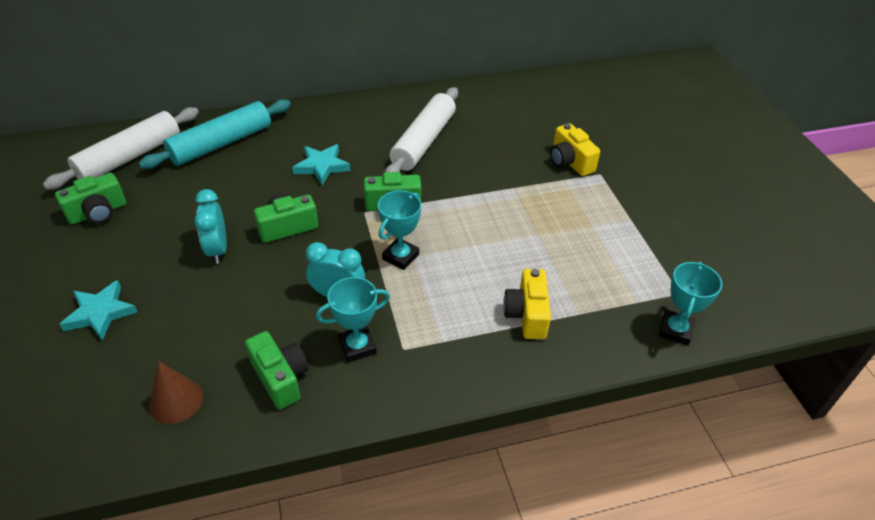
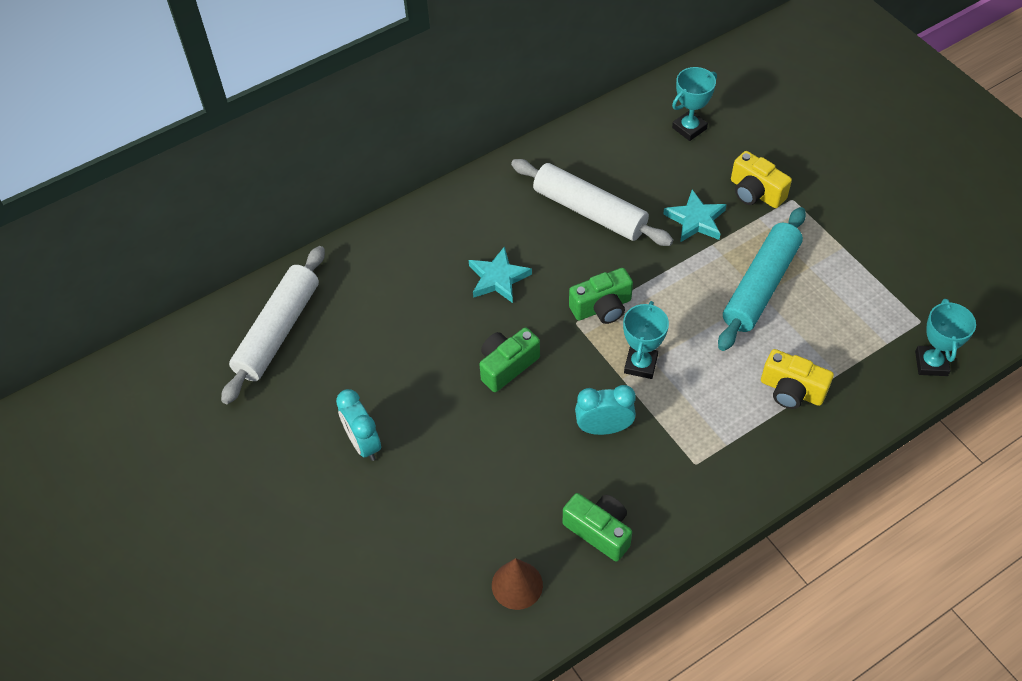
camera: 15 degrees left, 10 degrees up
(98, 212) = (294, 412): green camera -> none
(100, 313) = (381, 523): turquoise star -> turquoise star (695, 220)
(218, 250) = (452, 415): turquoise clock -> turquoise clock (363, 443)
(221, 144) = (369, 281): turquoise rolling pin -> turquoise rolling pin (761, 286)
(357, 346) = (652, 476): turquoise trophy -> turquoise trophy (689, 128)
(423, 141) = (589, 211): white rolling pin -> white rolling pin turned 60 degrees counterclockwise
(527, 314) = (791, 390): yellow camera -> yellow camera turned 45 degrees counterclockwise

